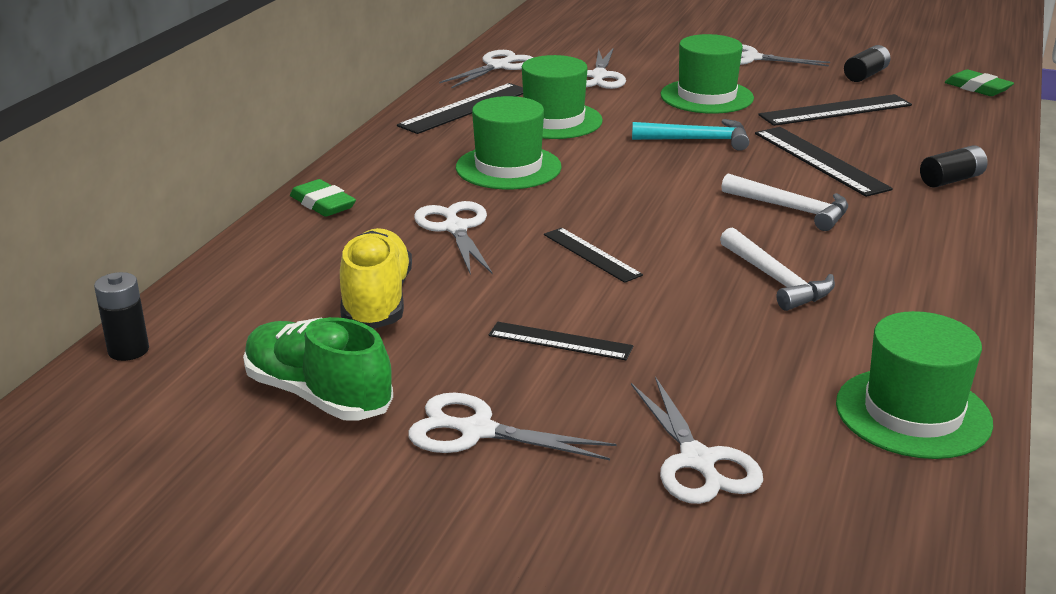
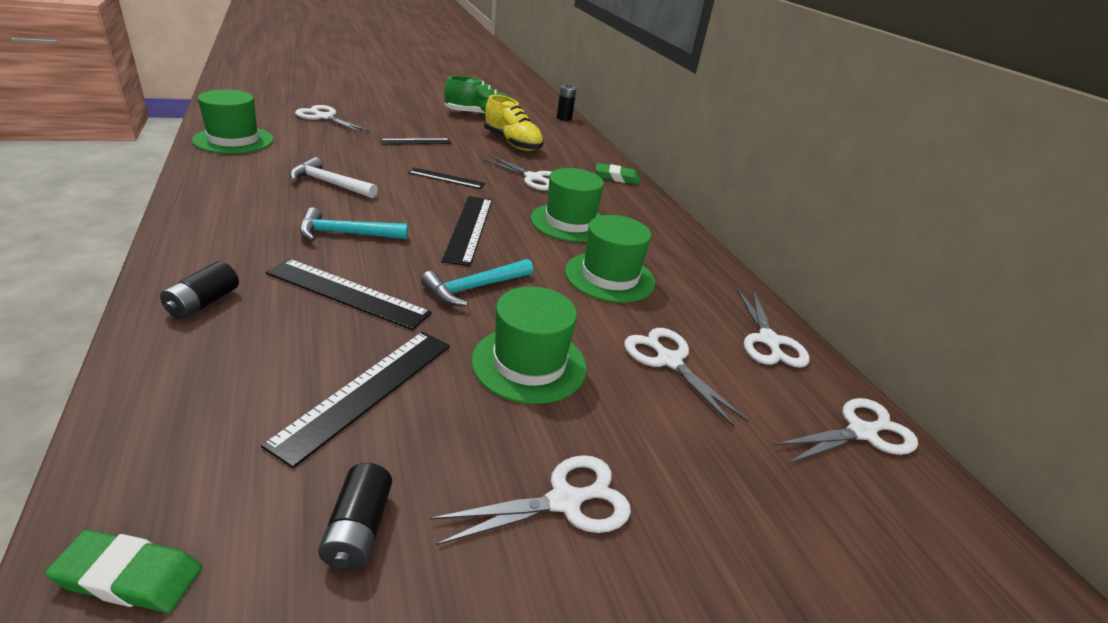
camera: 135 degrees right, 5 degrees up
(465, 108) = (687, 270): black ruler -> black ruler (469, 228)
(477, 431) = (413, 115): white scissors -> white scissors (861, 432)
(792, 209) = (346, 234): white hammer -> turquoise hammer

